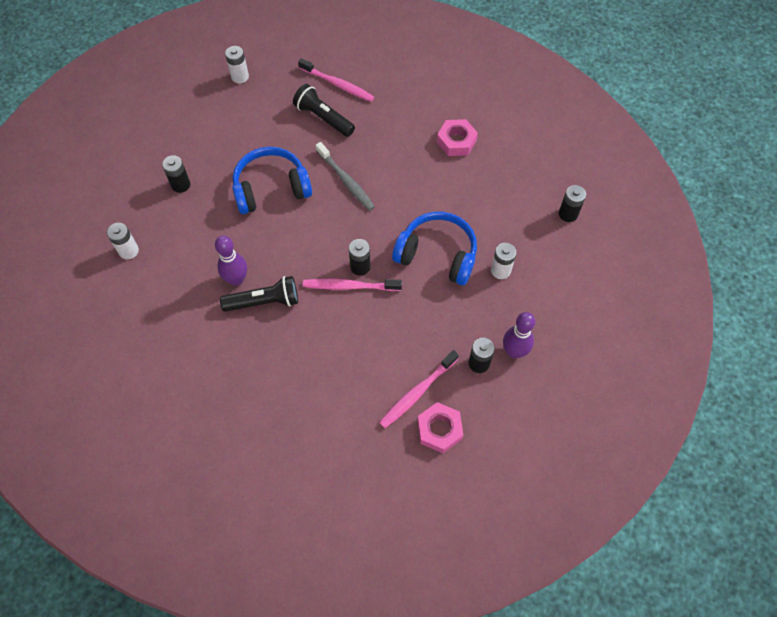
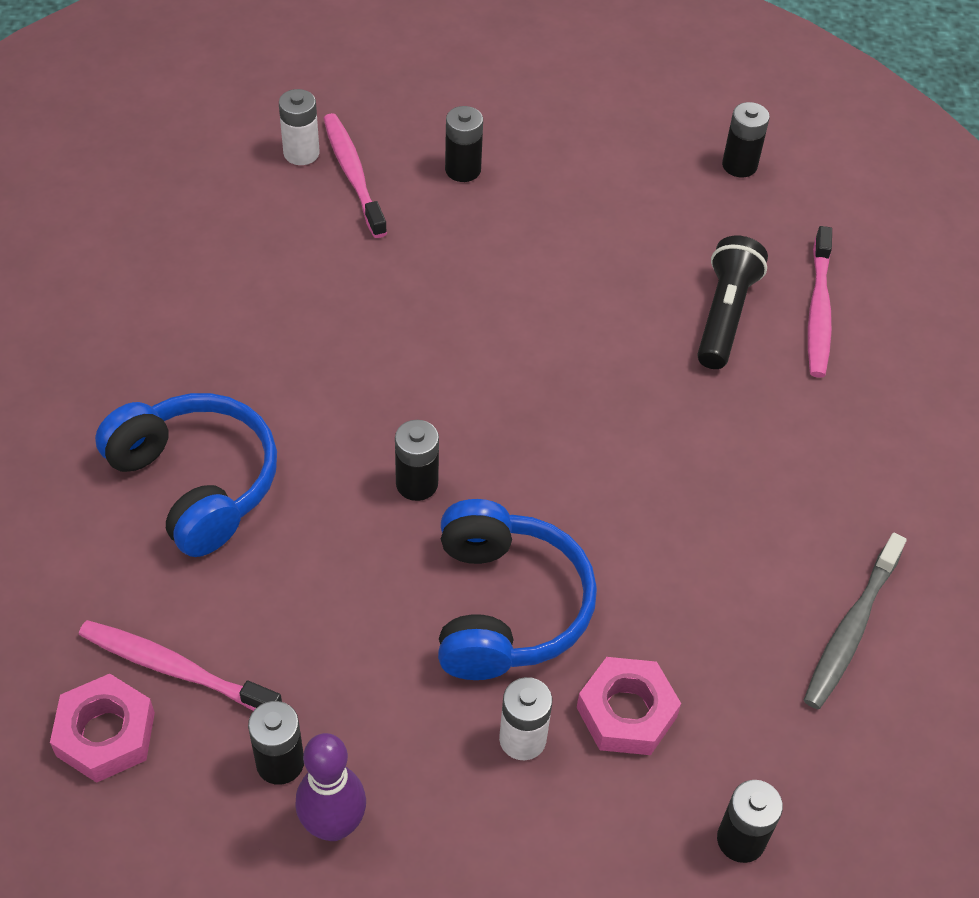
camera: 65 degrees right, 10 degrees down
(236, 279) = (308, 310): purple bowling pin -> none
(240, 77) = (739, 165): white battery -> black battery
(264, 302) = (279, 364): black flashlight -> none
(271, 188) = (522, 292): blue headphones -> blue headphones (196, 482)
(346, 181) = (600, 398): grey toothbrush -> grey toothbrush (851, 629)
(349, 286) = (366, 481): pink toothbrush -> pink toothbrush (353, 174)
(456, 141) = (807, 555): pink nut -> pink nut (626, 712)

